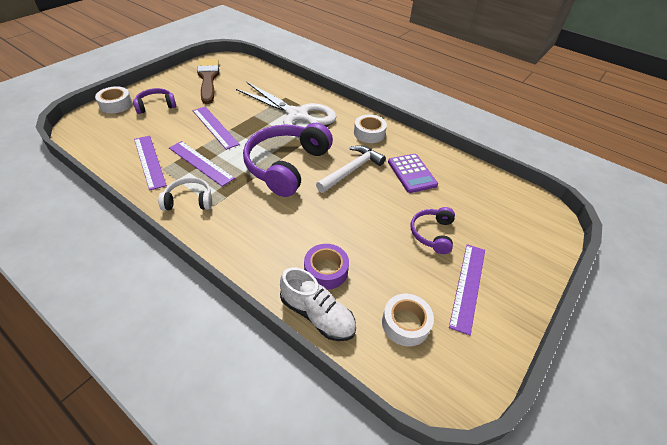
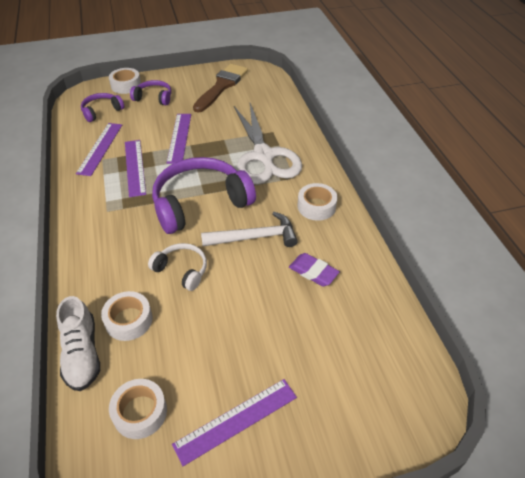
camera: 40 degrees right, 0 degrees up
(189, 200) = (93, 197): white headphones -> white headphones (182, 270)
(326, 270) = (129, 320): purple tape -> white tape
(412, 173) = (313, 272): purple calculator -> purple eraser
(432, 234) = (261, 346): purple headphones -> purple headphones (101, 111)

